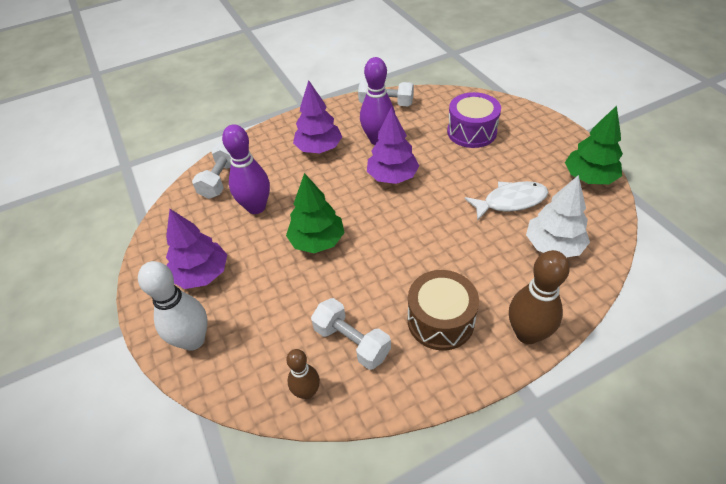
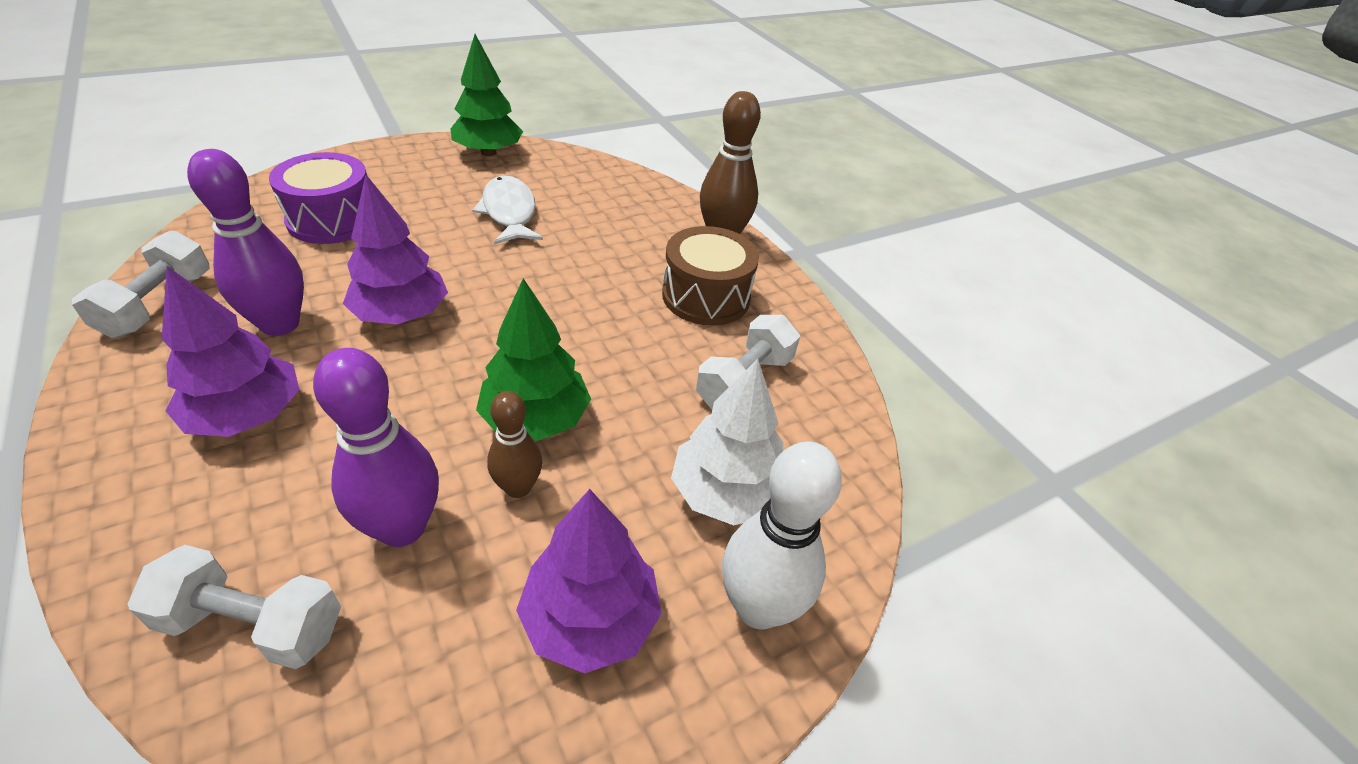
camera: 100 degrees left, 5 degrees down
(307, 392) = (829, 431): brown bowling pin -> brown bowling pin (518, 487)
(553, 246) = (596, 197): white tree -> white tree (726, 493)

